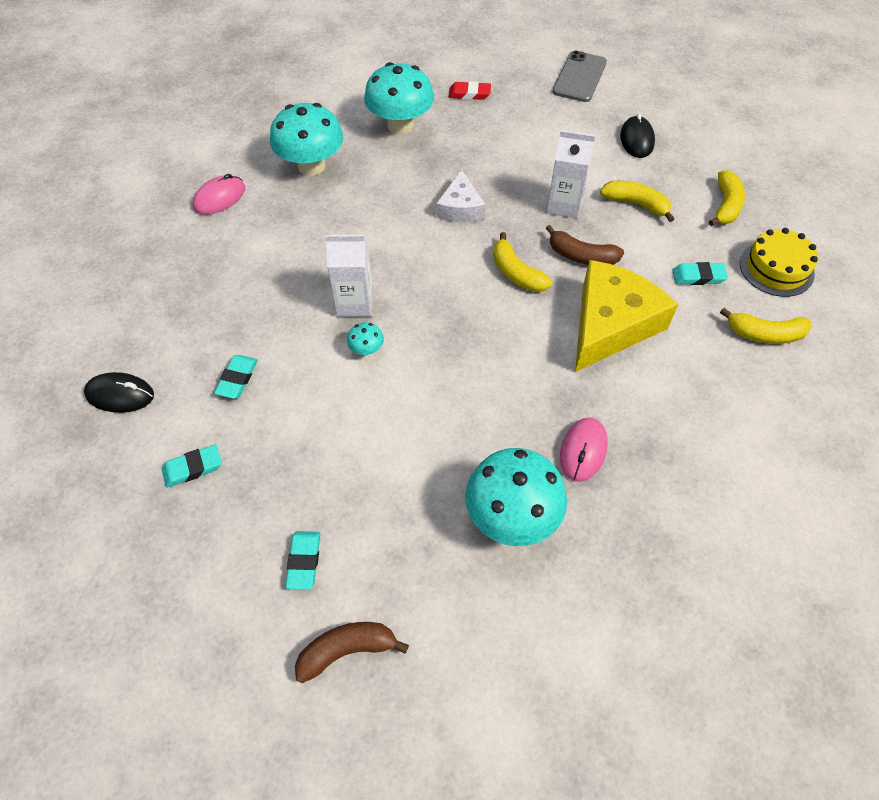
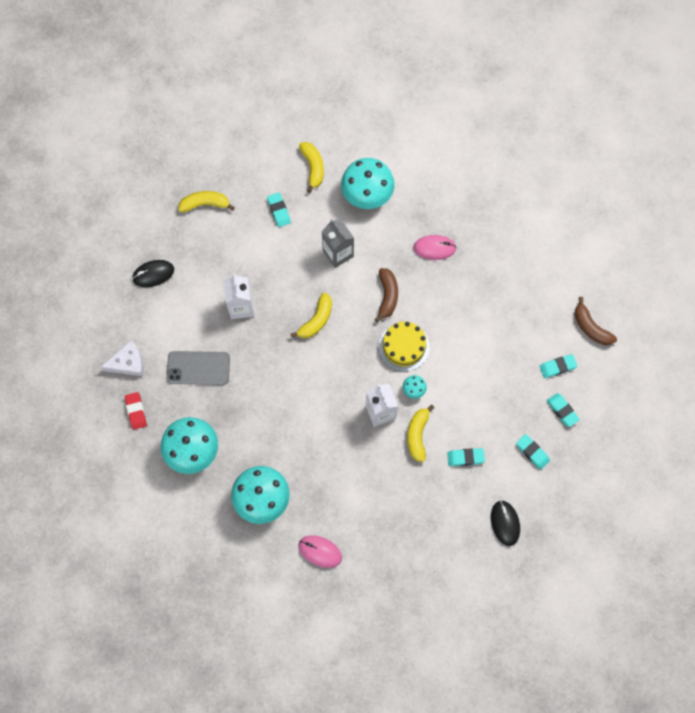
camera: 110 degrees left, 15 degrees up
(230, 538) = (562, 410): none -> turquoise eraser
(460, 208) = (268, 375): white cheese -> white cheese (128, 363)
(512, 516) = (489, 273): turquoise mushroom -> turquoise mushroom (367, 195)
(579, 77) = (87, 333): grey phone -> grey phone (198, 368)
(581, 256) = (286, 284): brown banana -> brown banana (387, 296)
(611, 324) = (338, 253): yellow cheese -> grey carton
(636, 204) = (223, 260): yellow banana -> yellow banana (417, 435)
(776, 268) = (254, 167): yellow cake -> yellow cake (404, 346)

